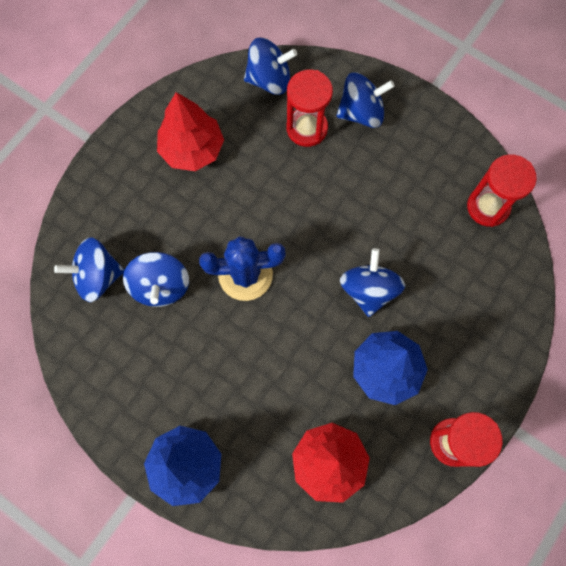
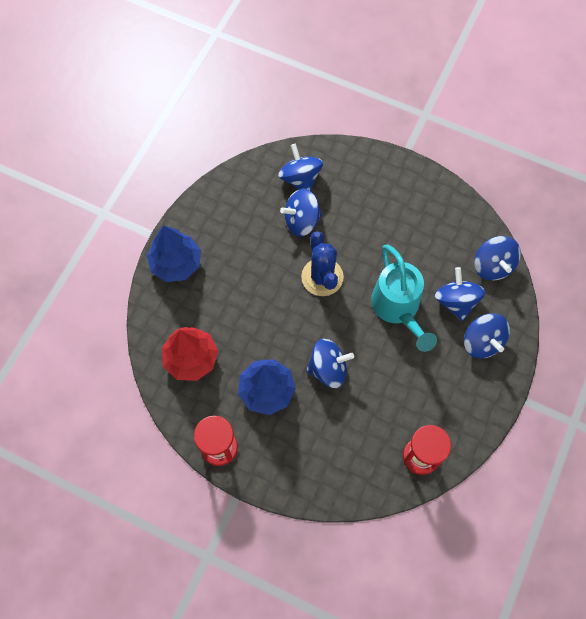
camera: 80 degrees right, 5 degrees down
(192, 149) = (416, 221): red tree -> none
(303, 194) = (398, 308): none -> turquoise watering can
(307, 128) = (456, 301): red hourglass -> blue spinning top

